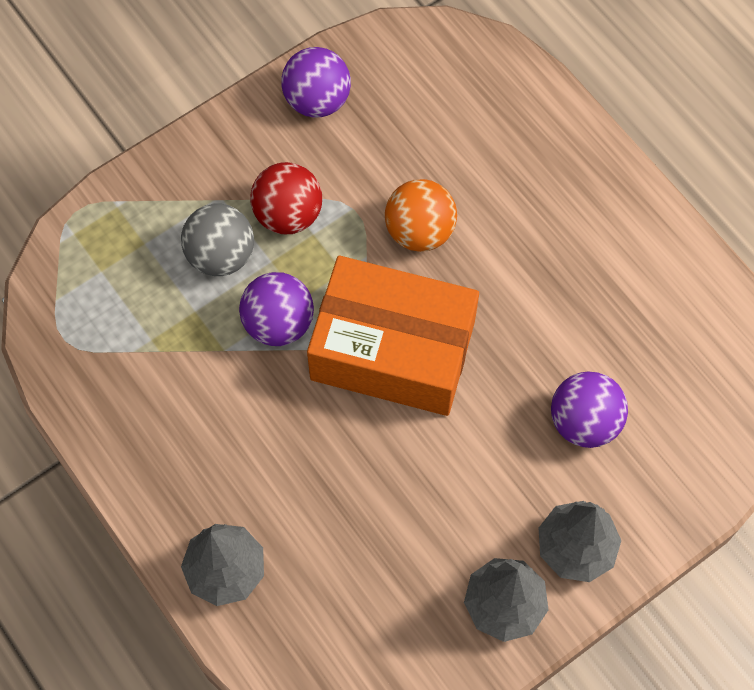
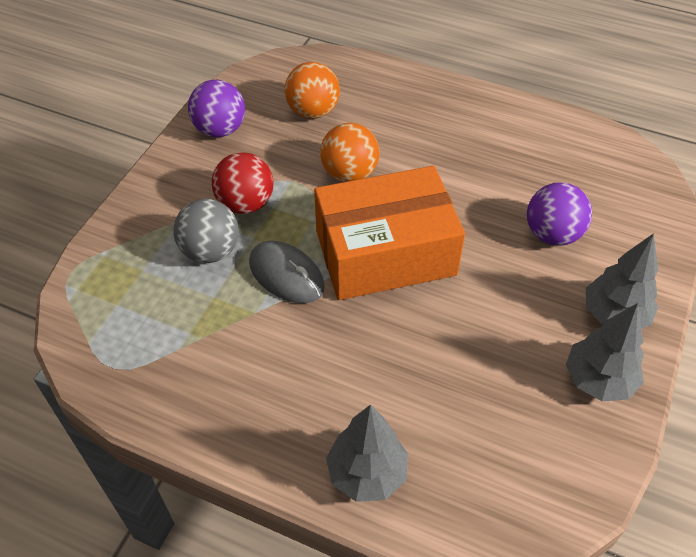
camera: 30 degrees left, 15 degrees down
(278, 323) = (286, 275): purple ball -> grey mouse
(433, 125) = (313, 111): none -> orange ball

